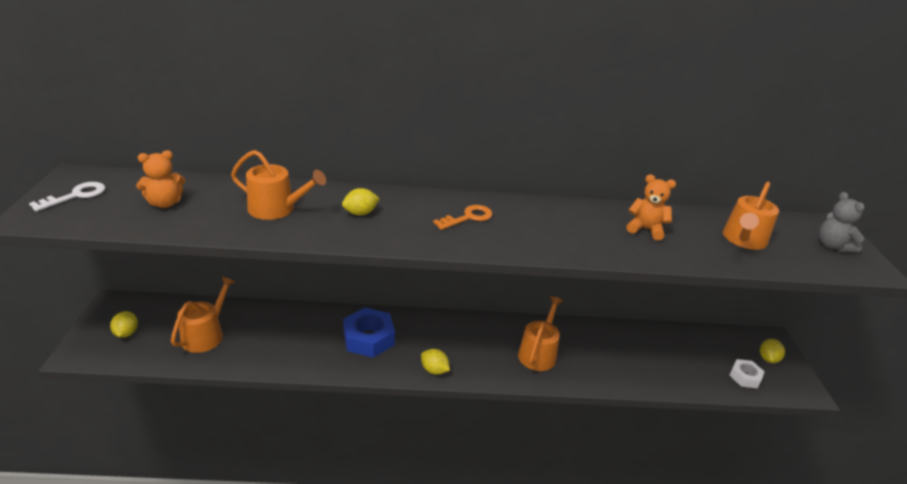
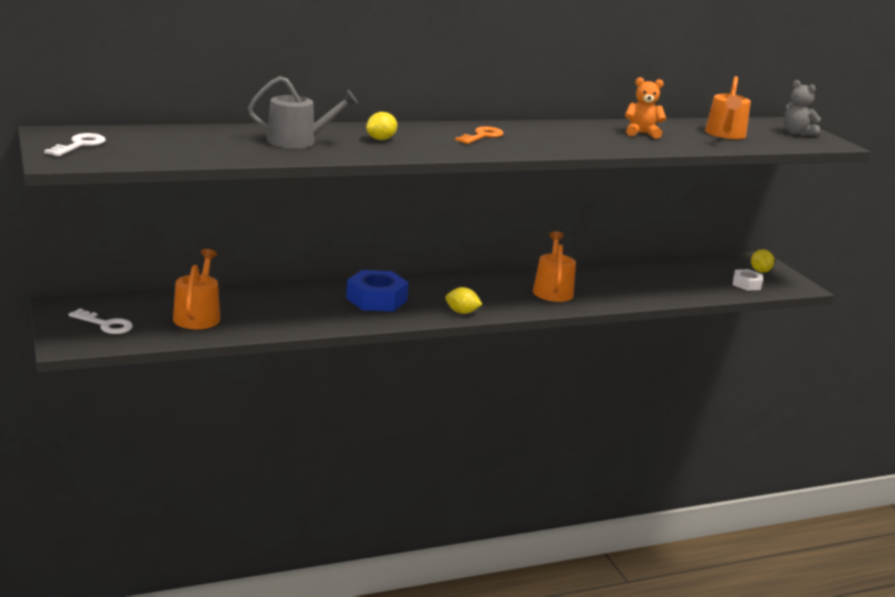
camera: 20 degrees left, 10 degrees down
(126, 333) = (105, 324): yellow lemon -> white key
(165, 203) = (181, 144): orange teddy bear -> none
(277, 209) = (298, 141): orange watering can -> grey watering can

